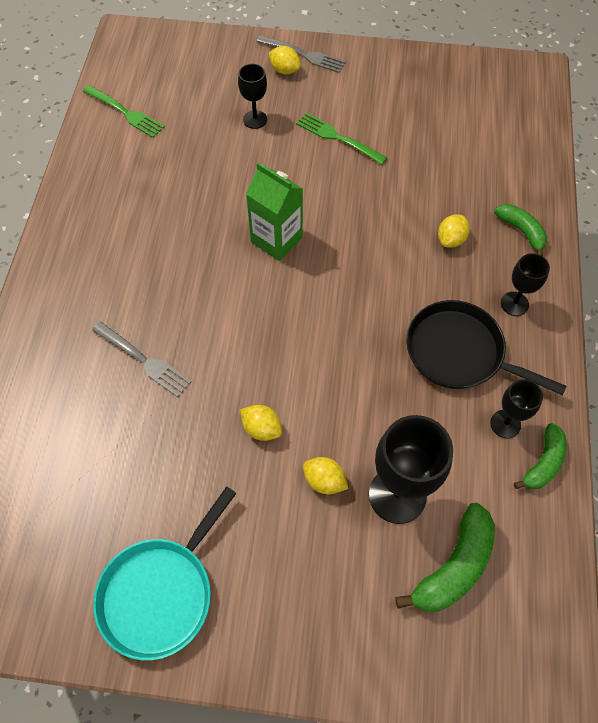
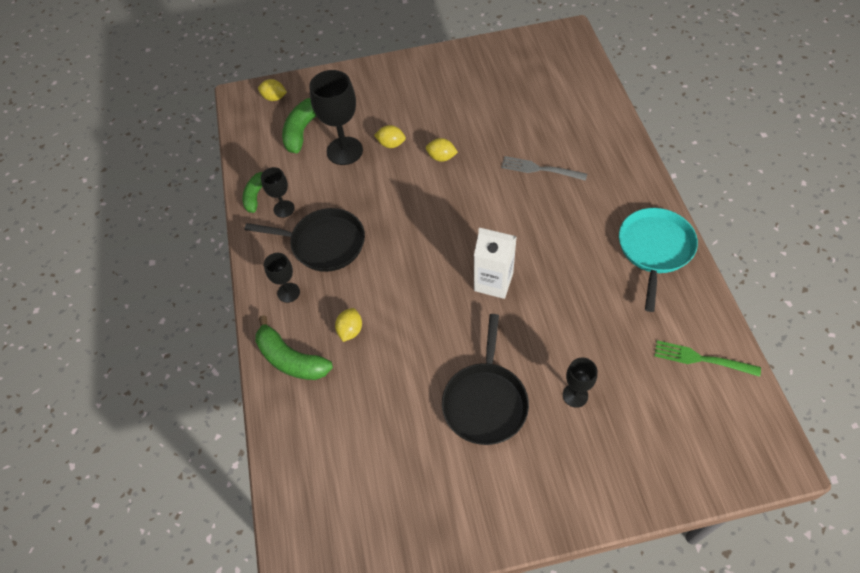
camera: 165 degrees right, 5 degrees down
(160, 593) = (458, 73): turquoise pan -> turquoise pan (654, 249)
(276, 240) = (493, 282): green carton -> white carton
(285, 70) = (579, 472): yellow lemon -> yellow lemon (274, 98)
(303, 54) = (570, 505): grey fork -> none
(338, 138) = (485, 402): green fork -> black pan
(521, 231) = (290, 359): green banana -> green banana, size x1.54

